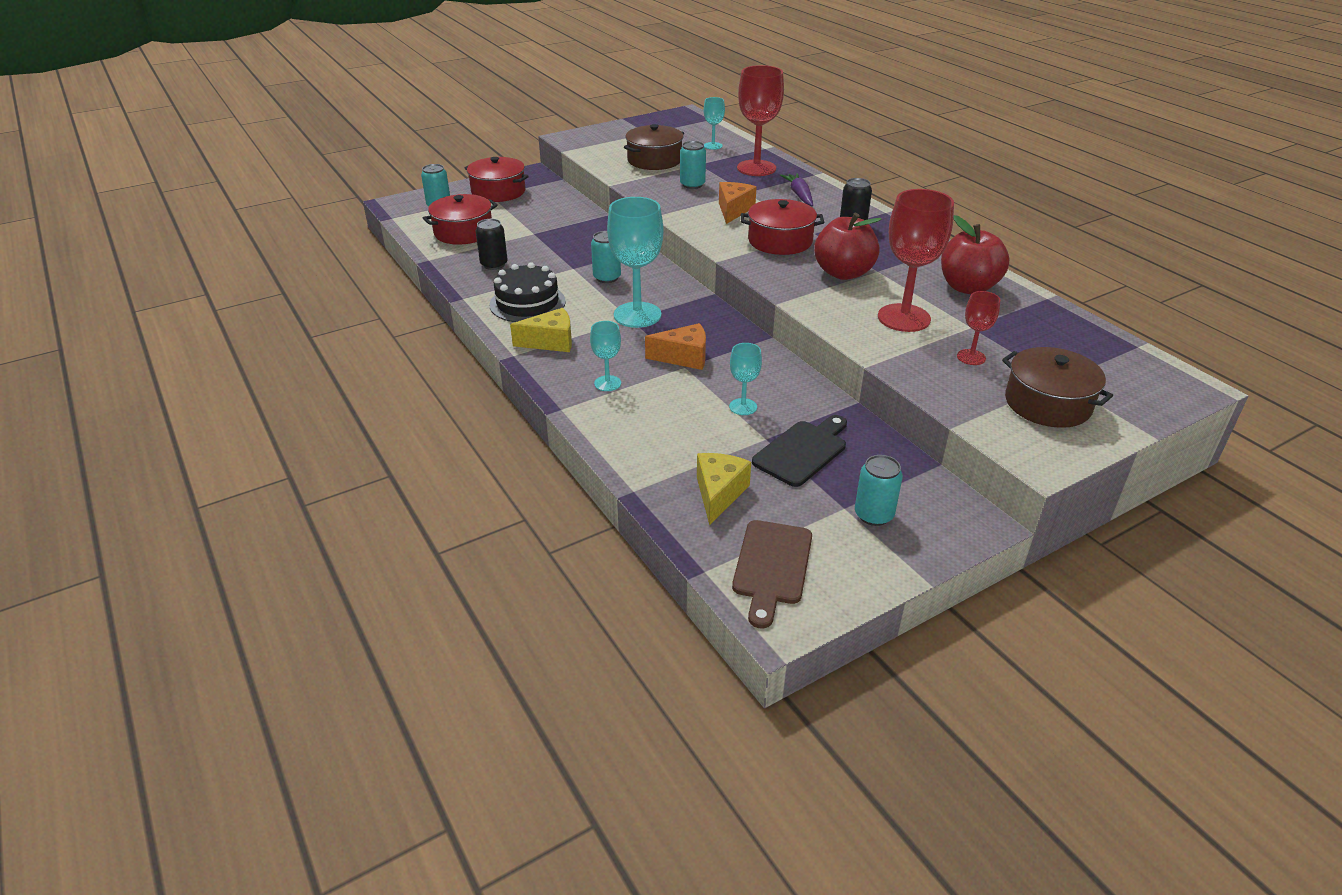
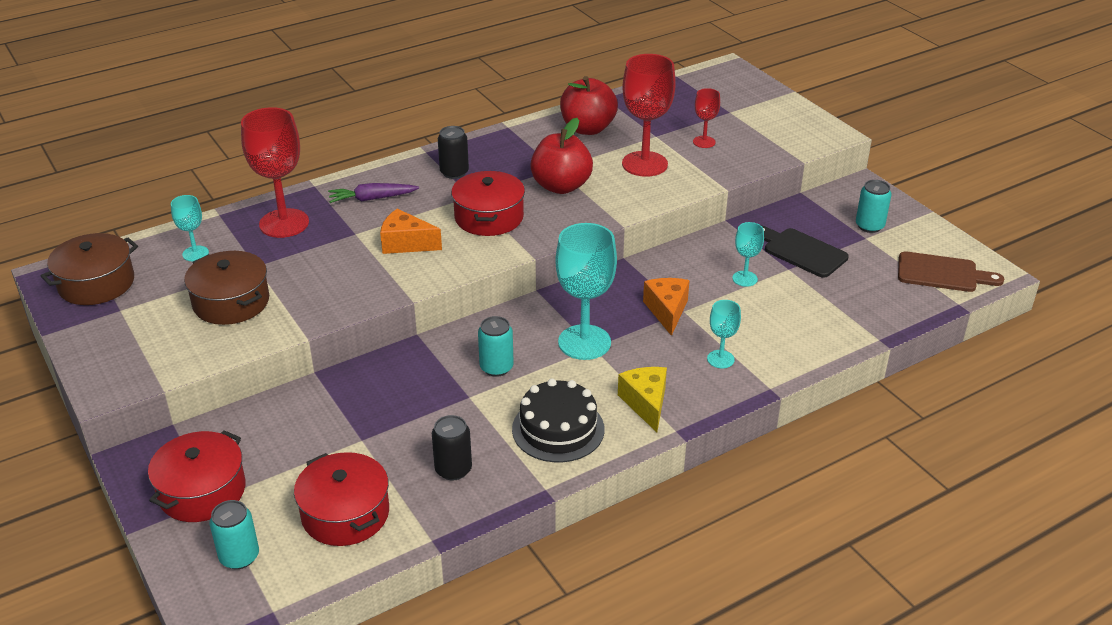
camera: 90 degrees left, 0 degrees up
(692, 185) = (324, 272): turquoise can -> none
(719, 494) = (868, 295): yellow cheese -> none
(1047, 403) = (762, 121): brown pot -> brown pot (96, 283)

